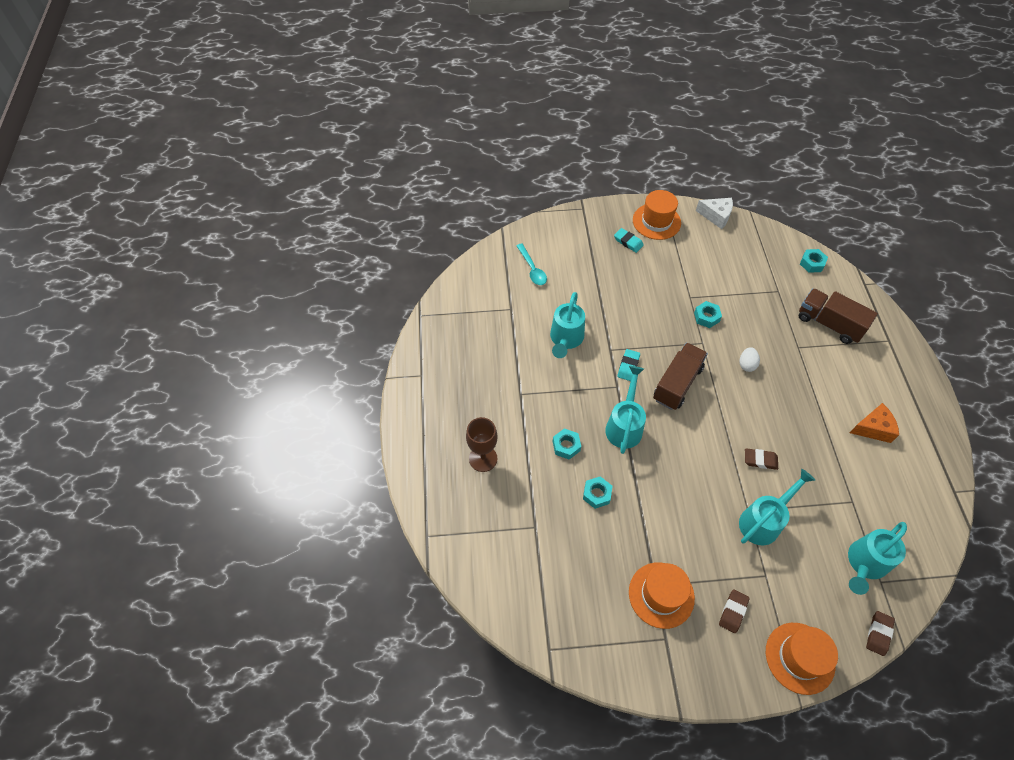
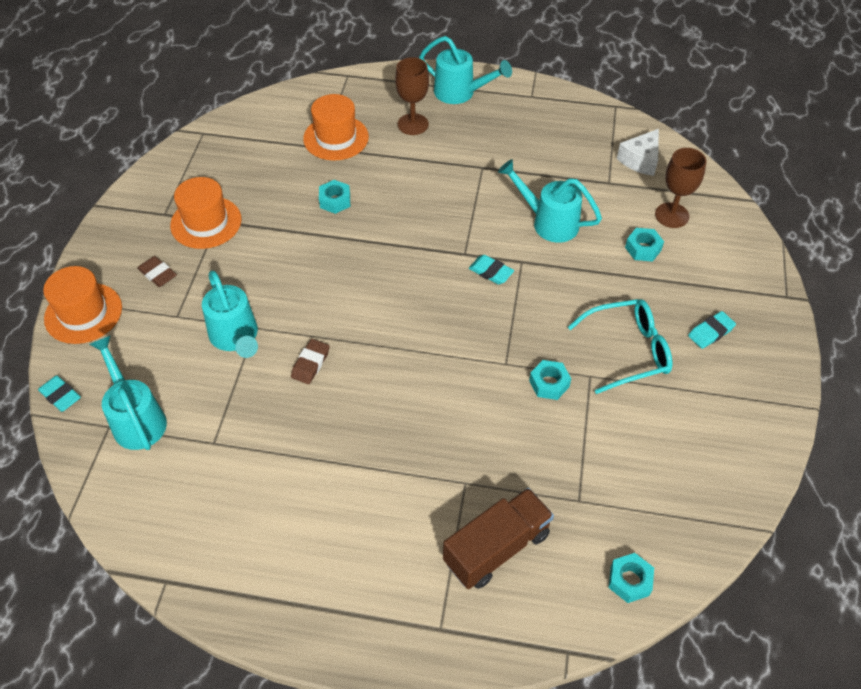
camera: 105 degrees right, 5 degrees down
(532, 269) = (672, 215): turquoise spoon -> brown goblet
(566, 446) = (402, 190): turquoise nut -> turquoise nut (643, 248)
(624, 425) = (409, 246): turquoise watering can -> turquoise watering can (460, 93)
(656, 221) = (752, 381): orange hat -> orange hat (336, 138)
(662, 281) = (627, 351): none -> turquoise glasses
(677, 383) = (449, 314): brown truck -> none
(716, 216) = (758, 471): white cheese -> white cheese (640, 160)
(746, 364) = (455, 403): white egg -> none
(873, 428) = (300, 521): orange cheese -> none
(878, 634) = (60, 396): brown eraser -> turquoise eraser

